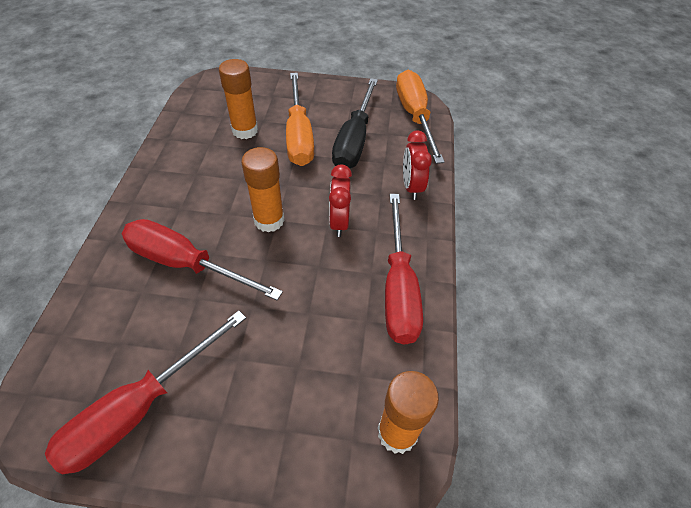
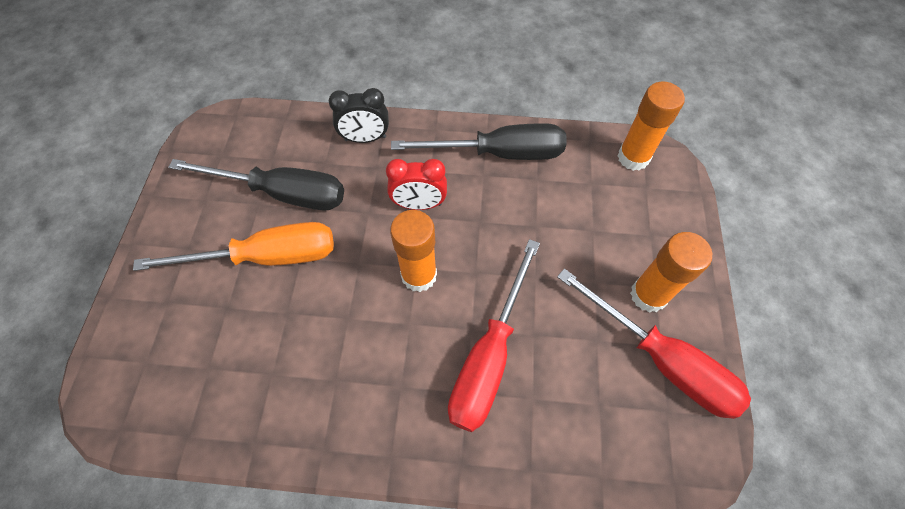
camera: 90 degrees left, 10 degrees up
(245, 130) = (247, 328): orange glue stick -> orange glue stick (648, 295)
(398, 288) = (499, 153): red screwdriver -> black screwdriver
(411, 187) = (365, 138): red clock -> black clock
(414, 116) = (242, 130): orange screwdriver -> none

